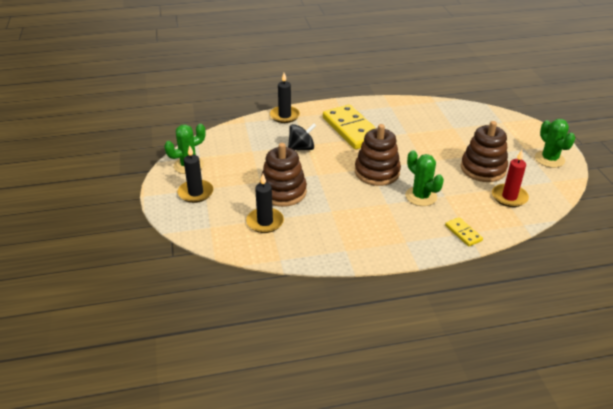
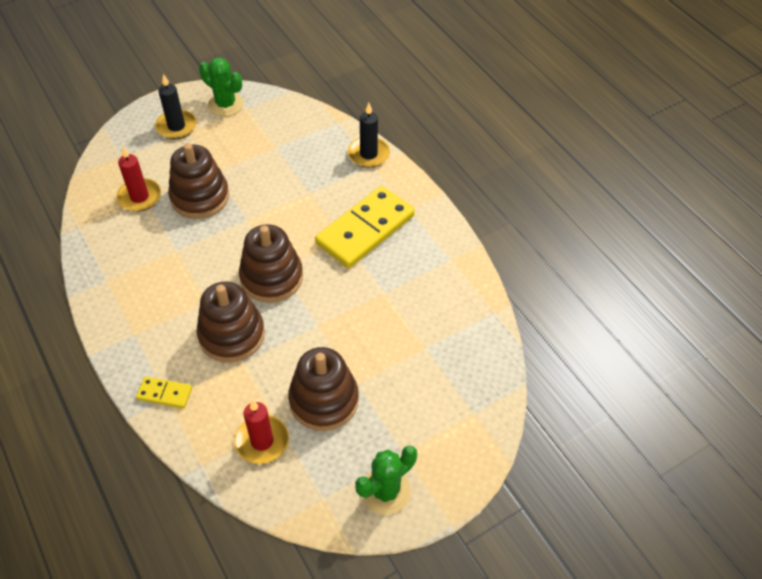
camera: 70 degrees right, 15 degrees up
(265, 222) = (139, 197): black candle -> red candle
(301, 148) = (299, 190): black spinning top -> none
(421, 196) = (232, 335): green cactus -> brown stacking toy
(463, 233) = (165, 394): yellow domino -> yellow domino turned 60 degrees clockwise

